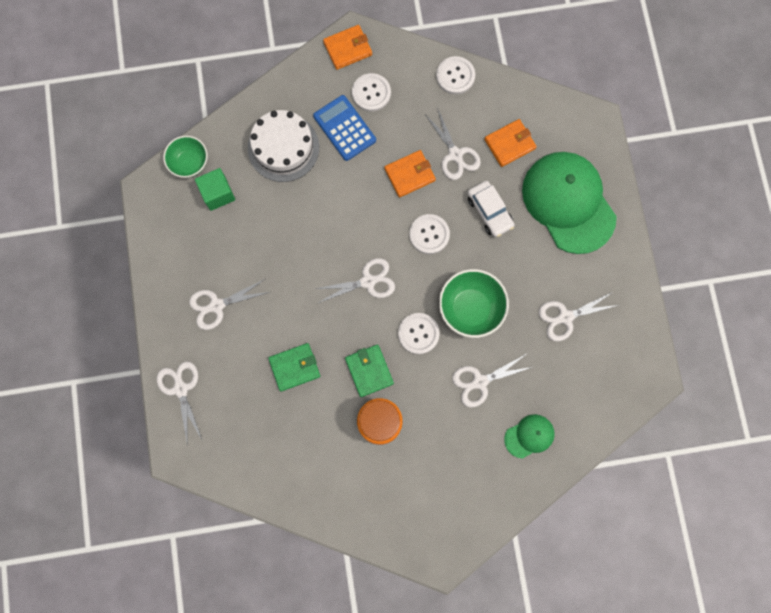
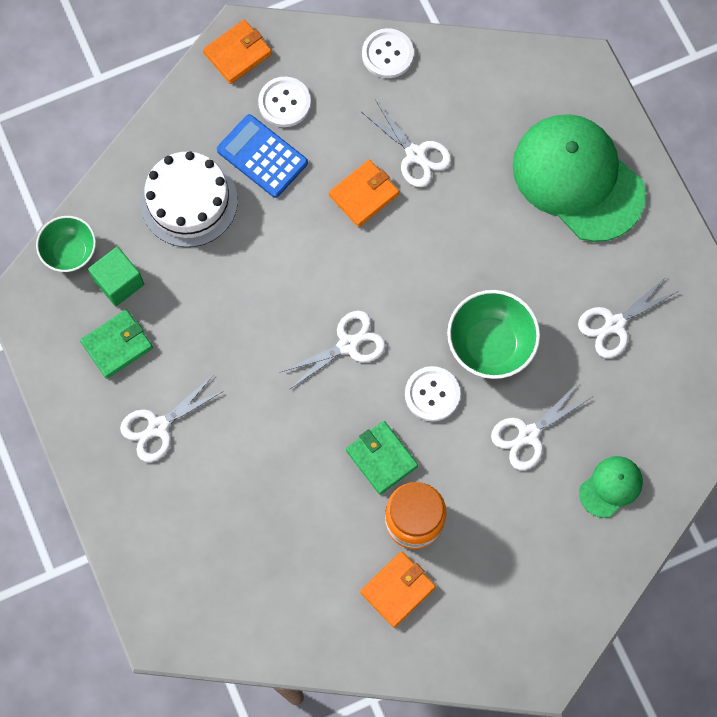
camera: 15 degrees left, 5 degrees down
(181, 389) = (141, 547): white scissors -> none
(295, 367) = (283, 479): green wallet -> green wallet (117, 345)
(429, 234) = (410, 264): white button -> none
(489, 211) = (480, 216): white car -> none
(509, 144) = (482, 123): orange wallet -> orange wallet (398, 589)

